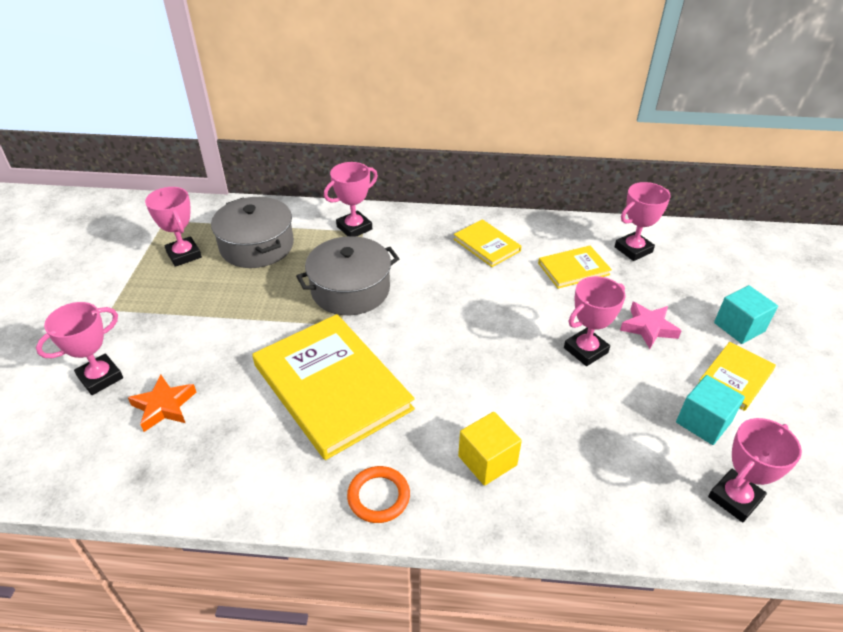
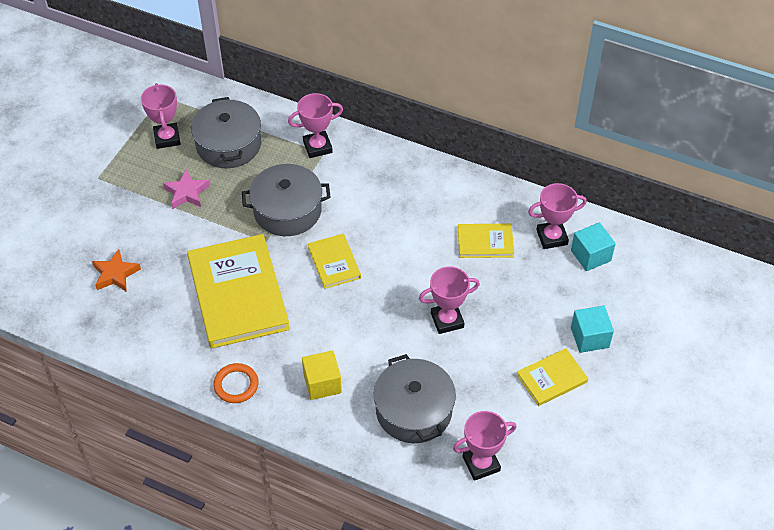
camera: 20 degrees right, 10 degrees up
(100, 377) = (77, 237): pink trophy -> none
(486, 245) = (423, 197): yellow book -> yellow book (334, 262)
(614, 459) = (413, 410): none -> grey pot
(648, 328) = (512, 316): pink star -> pink star (187, 193)
(703, 422) = (499, 405): turquoise cube -> turquoise cube (590, 255)

